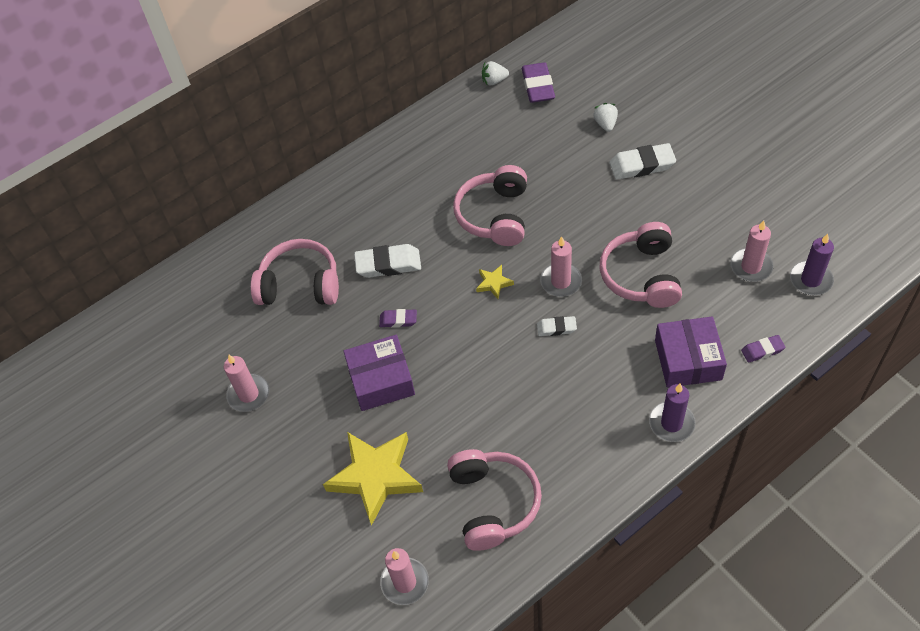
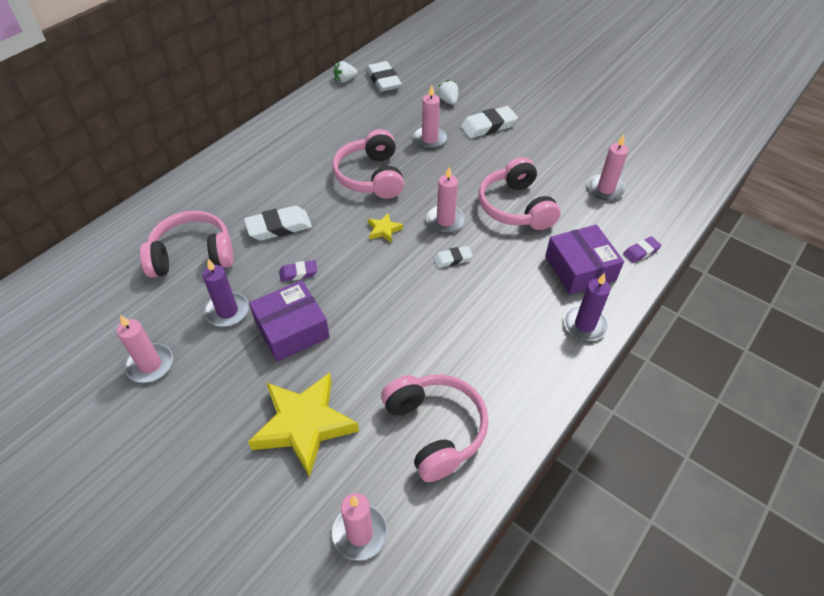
camera: 20 degrees left, 5 degrees down
(538, 86) = (383, 80): purple eraser -> white eraser
(570, 175) = (429, 139): none -> pink candle
(810, 280) = (658, 193): purple candle -> purple candle (227, 311)

